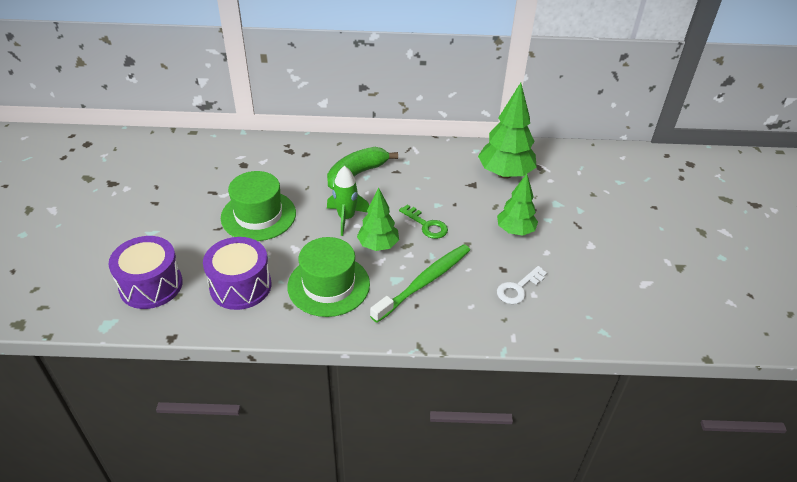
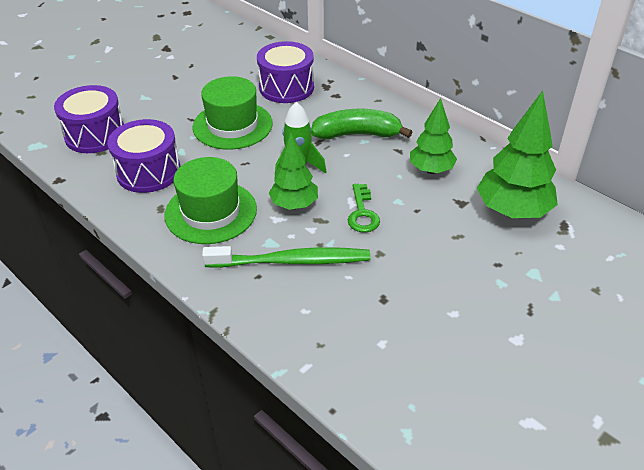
camera: 45 degrees right, 0 degrees up
(261, 166) = (286, 87): none -> purple drum
(515, 231) = (447, 271): green tree -> green tree (431, 170)
(518, 288) = (374, 327): white key -> none

